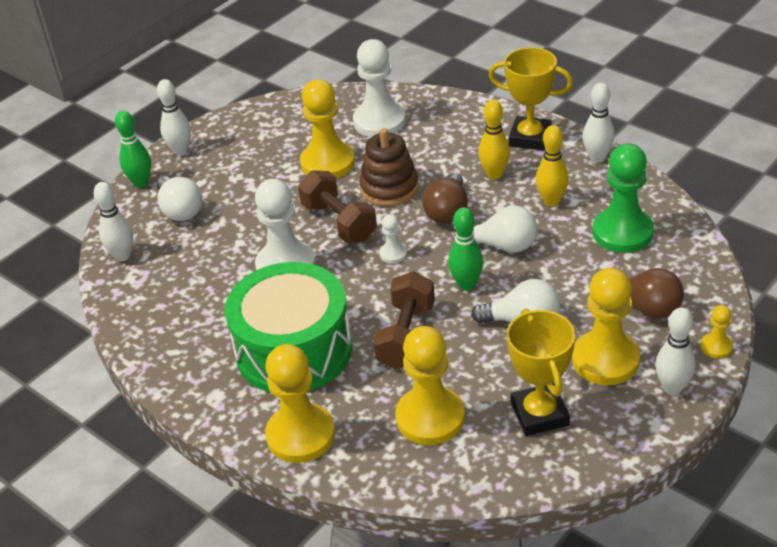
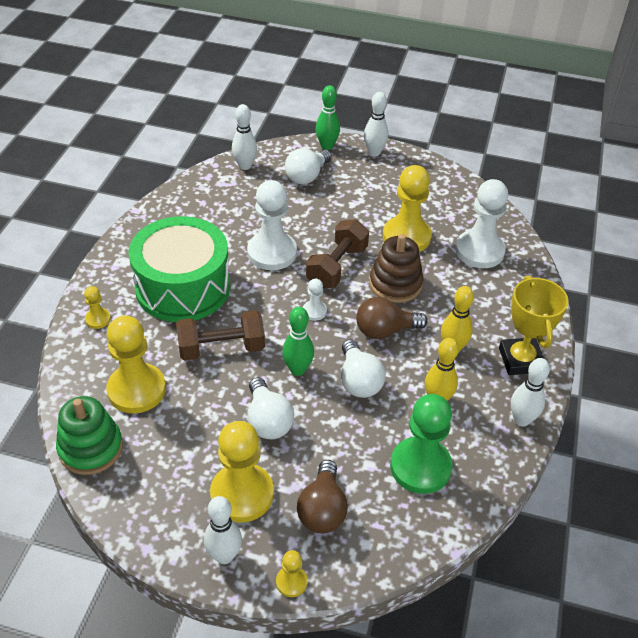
camera: 60 degrees right, 5 degrees up
(301, 435) = (98, 319): yellow pawn -> yellow pawn, size x0.47
(495, 471) = (91, 448): none -> green stacking toy
(539, 414) = (161, 462): yellow trophy -> none

